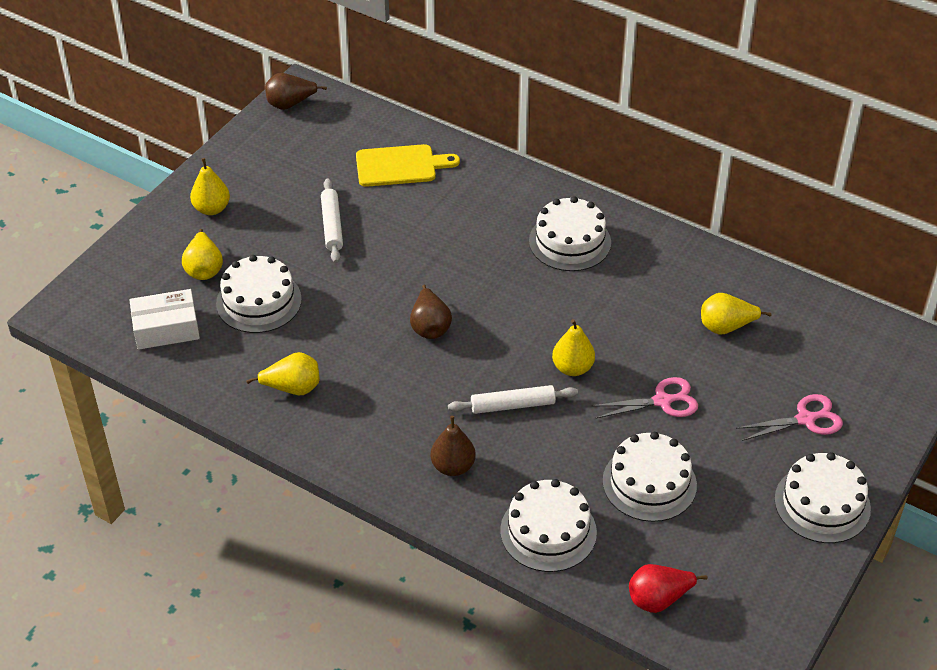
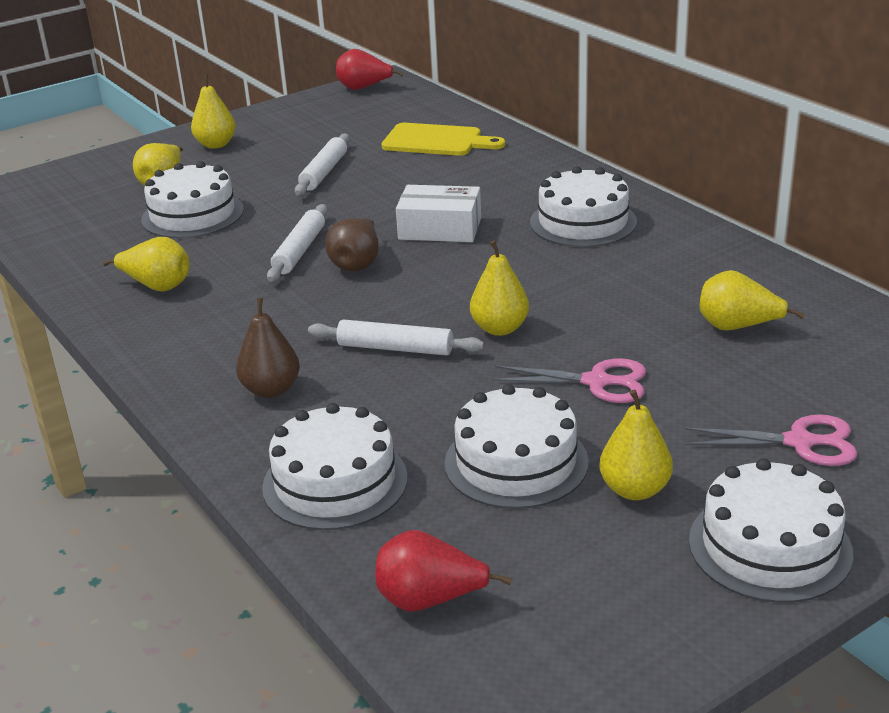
camera: 25 degrees right, 15 degrees down
(166, 328) = (80, 219): white box -> white box (440, 228)
(290, 104) = (364, 88): brown pear -> red pear
(376, 323) = (299, 251): none -> white rolling pin
(729, 484) = (634, 490): none -> yellow pear

